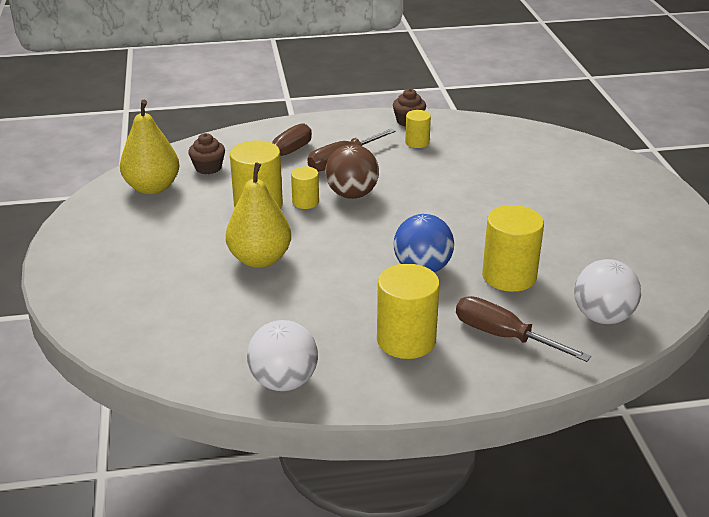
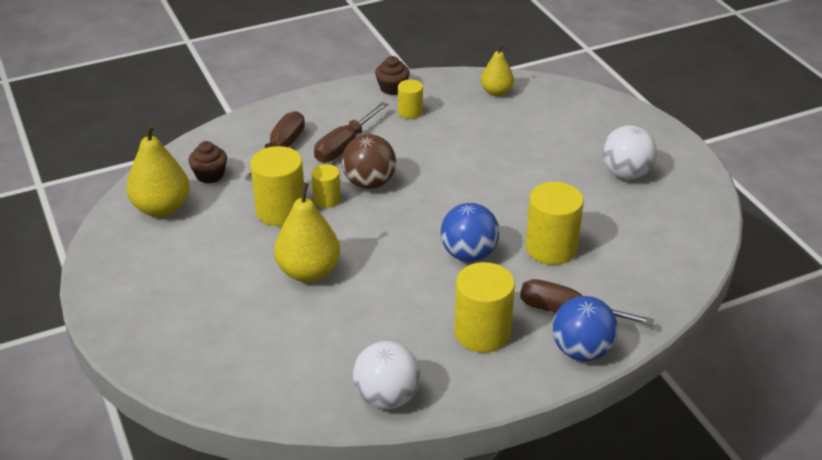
camera: 15 degrees left, 5 degrees up
(503, 374) = (581, 351): none -> blue ball
(508, 136) = (496, 92): none -> yellow pear
(602, 317) = (647, 276): white ball -> white ball (625, 173)

